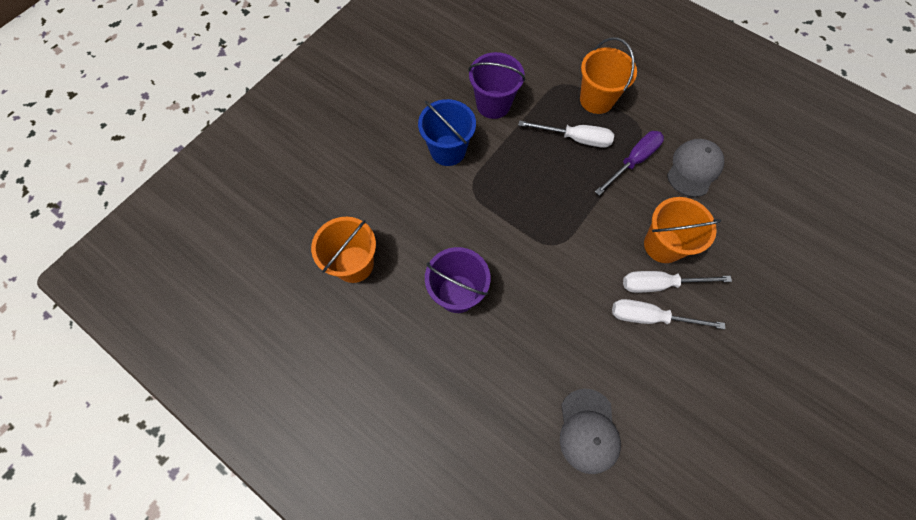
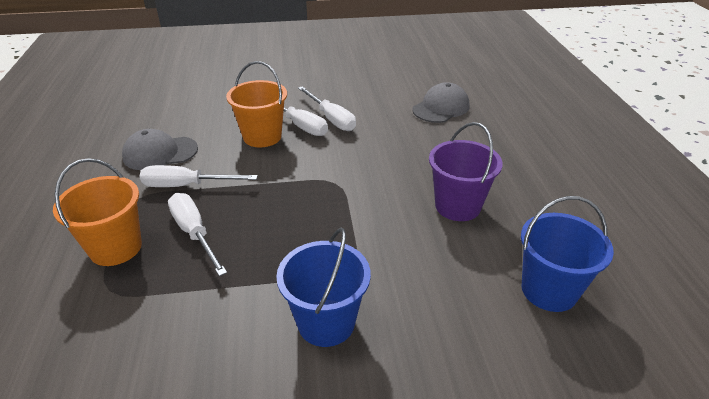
camera: 135 degrees left, 30 degrees down
(354, 264) = (549, 290): orange bucket -> blue bucket
(493, 104) = (206, 331): purple bucket -> none
(633, 161) = (186, 185): purple screwdriver -> white screwdriver

